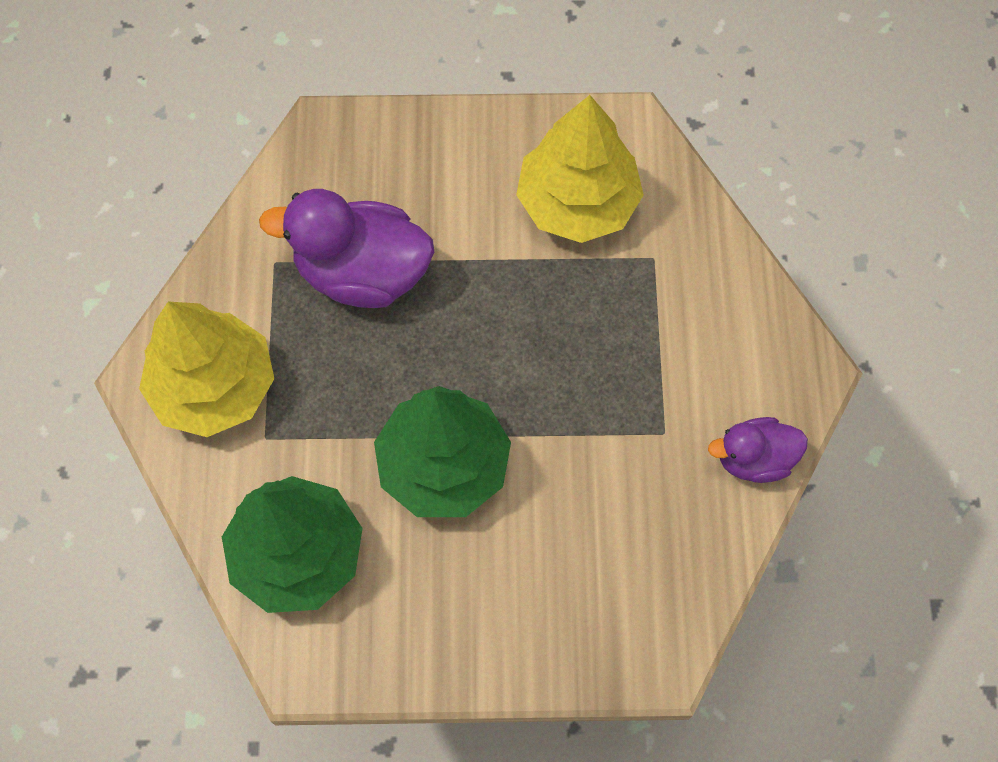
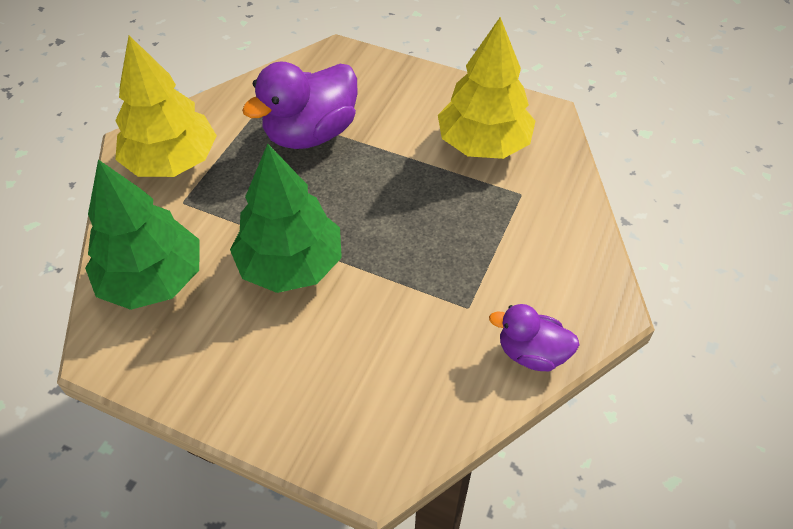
camera: 25 degrees right, 15 degrees down
(362, 273) = (311, 133): purple duck -> purple duck turned 75 degrees counterclockwise

